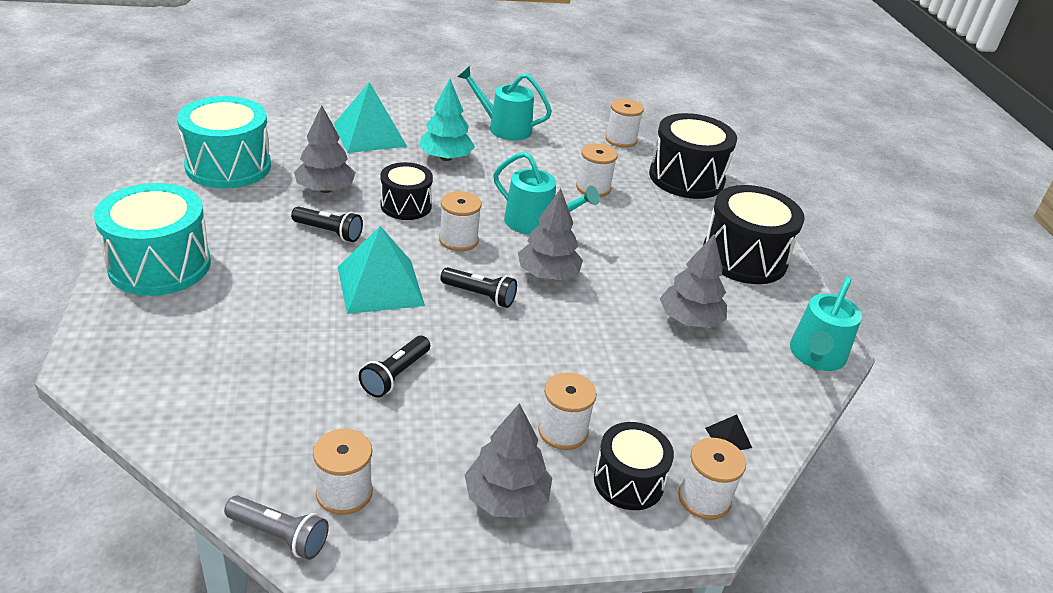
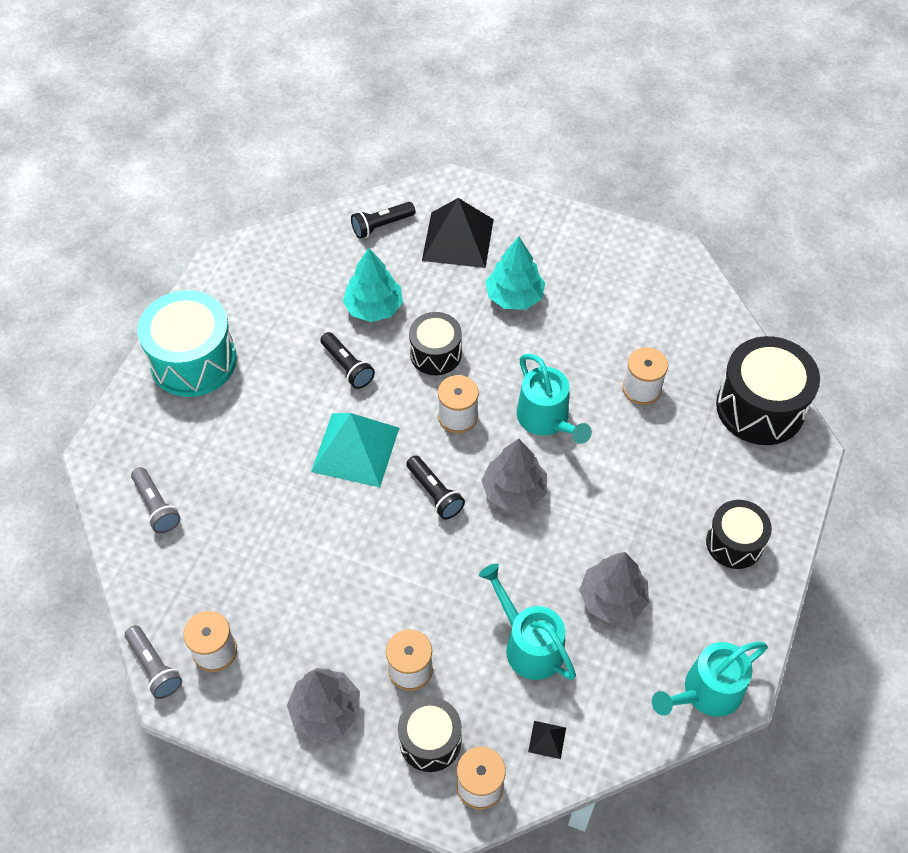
camera: 35 degrees right, 20 degrees up
(189, 390) = (156, 506): none -> grey flashlight
(228, 166) = (304, 249): turquoise drum -> none
(325, 189) = (374, 307): grey tree -> turquoise tree
(370, 135) = (458, 239): turquoise pyramid -> black pyramid
(395, 375) = (312, 555): black flashlight -> black flashlight (381, 226)
(504, 128) = (605, 267): turquoise watering can -> turquoise watering can (528, 644)
(621, 140) = (727, 323): white spool -> none
(744, 258) = (734, 543): black drum -> black drum, size x0.60

